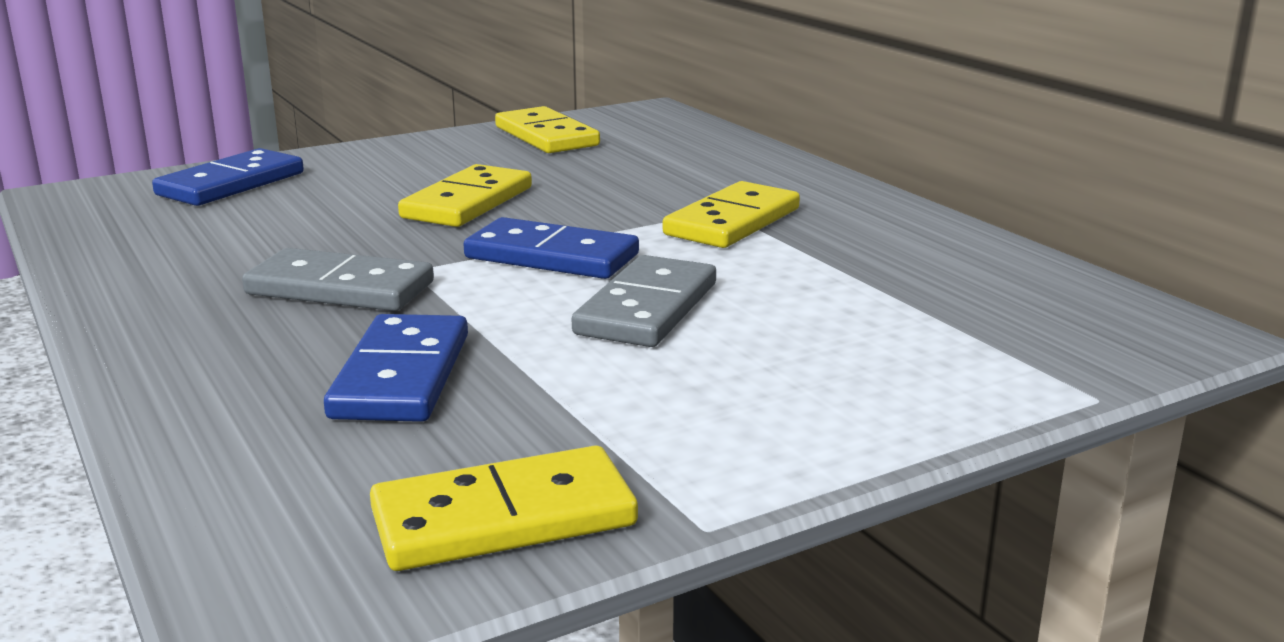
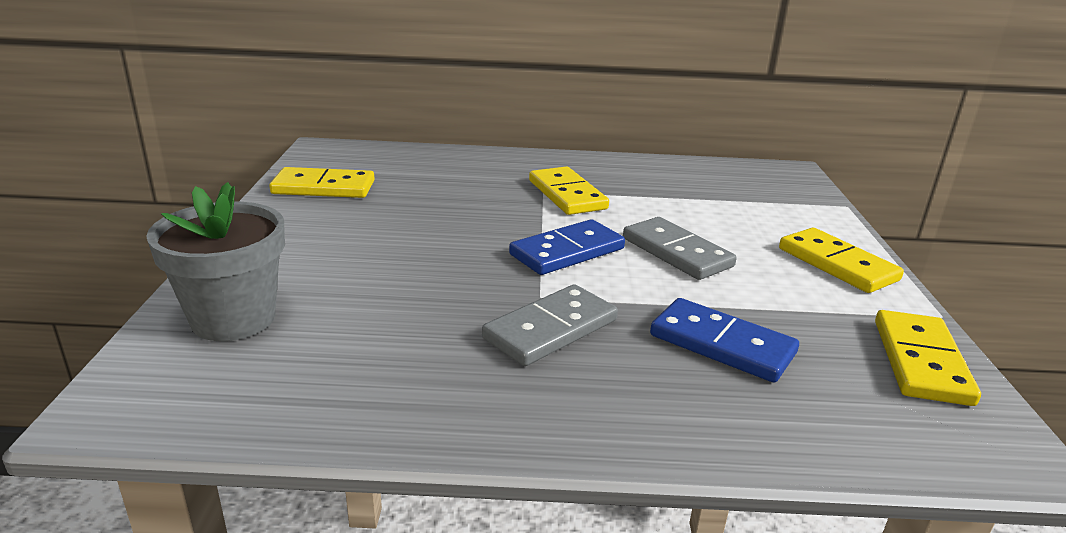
camera: 60 degrees left, 5 degrees up
(231, 184) = (233, 318): blue domino -> grey flower pot
(468, 203) = (429, 247): yellow domino -> yellow domino (837, 264)

